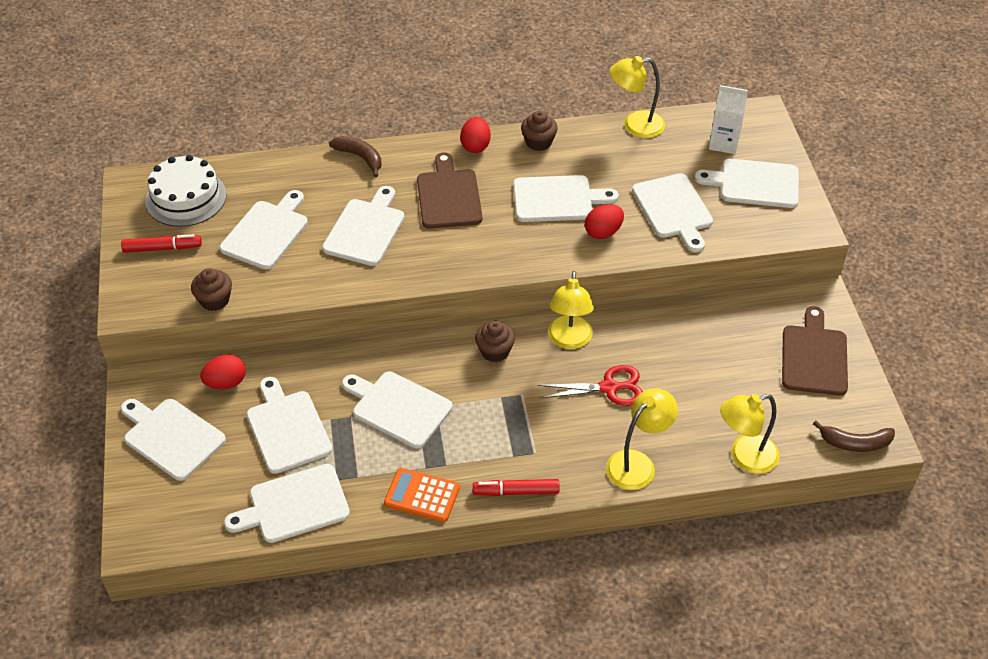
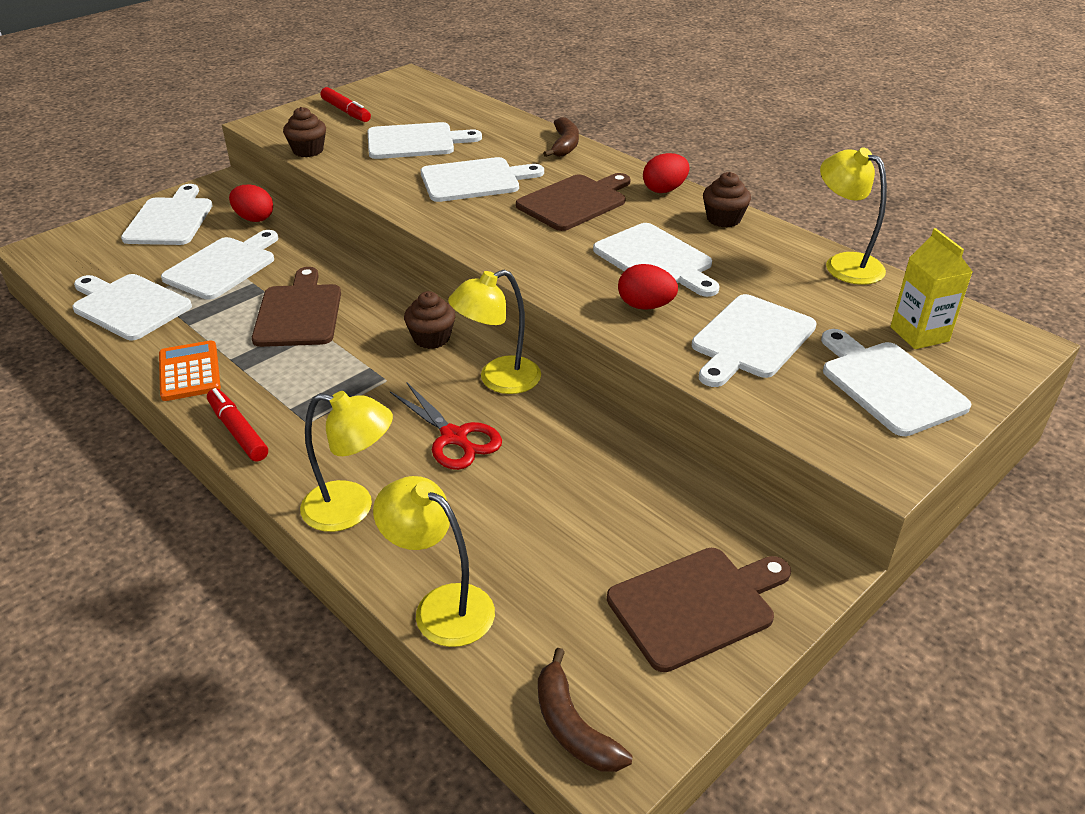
camera: 55 degrees right, 10 degrees down
(186, 198) = (415, 99): white cake -> none
(398, 408) = (299, 313): white cutting board -> brown cutting board
(724, 143) = (919, 334): white carton -> yellow carton

